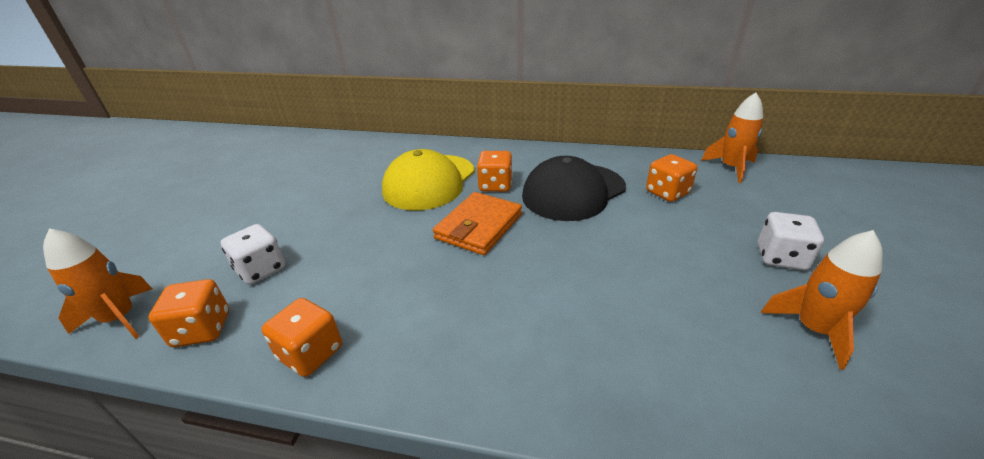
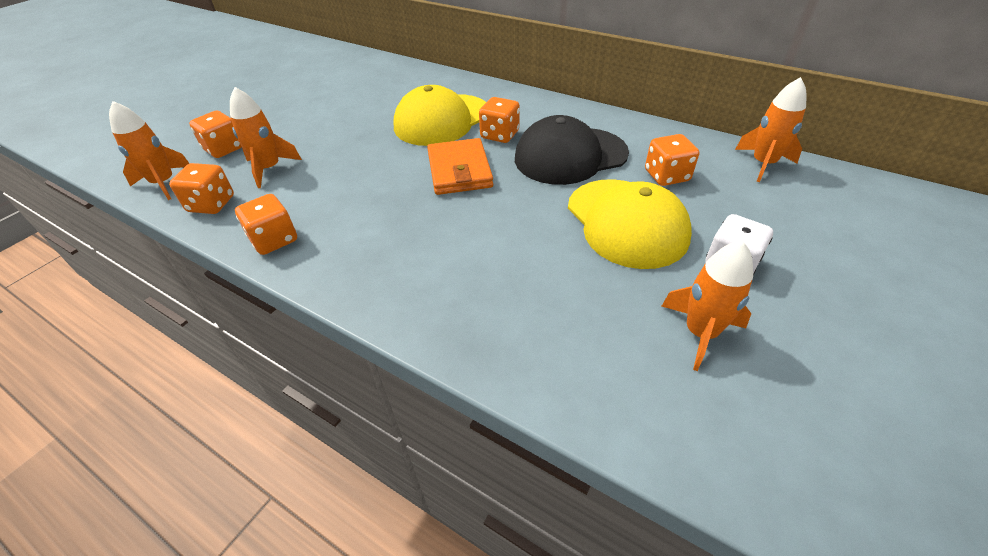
camera: 20 degrees right, 10 degrees up
(189, 259) = (224, 149): none -> orange dice
(261, 269) = (269, 169): white dice -> orange rocket
(479, 226) = (459, 170): orange wallet -> orange wallet turned 60 degrees counterclockwise
(668, 241) = (626, 222): none -> yellow cap

